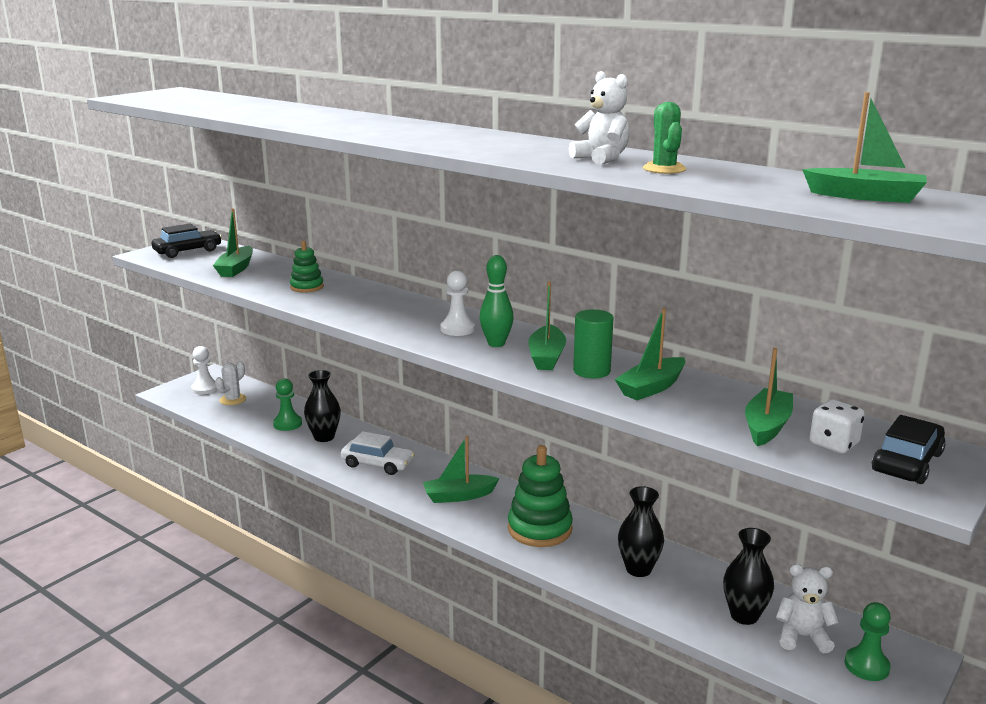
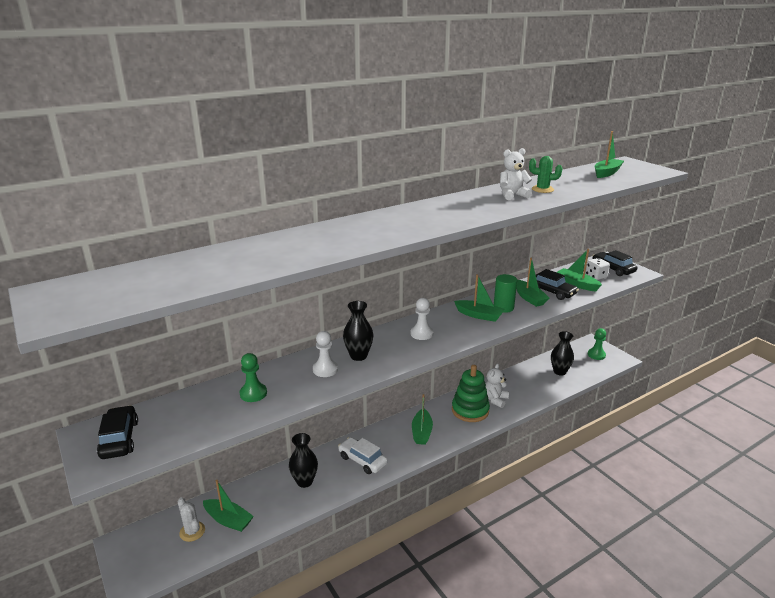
camera: 70 degrees left, 5 degrees up
(205, 388) = (149, 551): white pawn -> white pawn (325, 369)
(236, 269) = (210, 412): green boat -> green boat (228, 520)
(287, 424) = (267, 500): green pawn -> green pawn (253, 393)
(307, 287) = (293, 380): green stacking toy -> none
(377, 464) = (362, 460): white car -> white car turned 90 degrees counterclockwise
(496, 344) = (452, 326): green bowling pin -> none
(638, 569) = (517, 389): black vase -> black vase (358, 356)
(701, 405) = (552, 292): none -> black car
(802, 637) = (576, 362): white teddy bear -> white teddy bear (495, 400)

